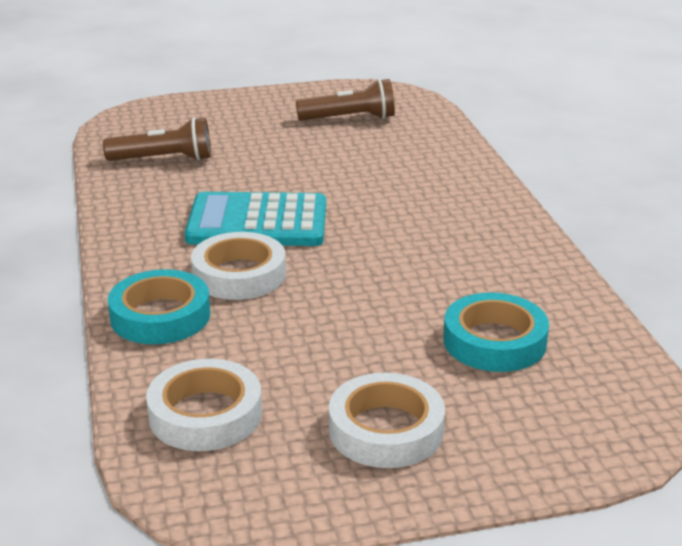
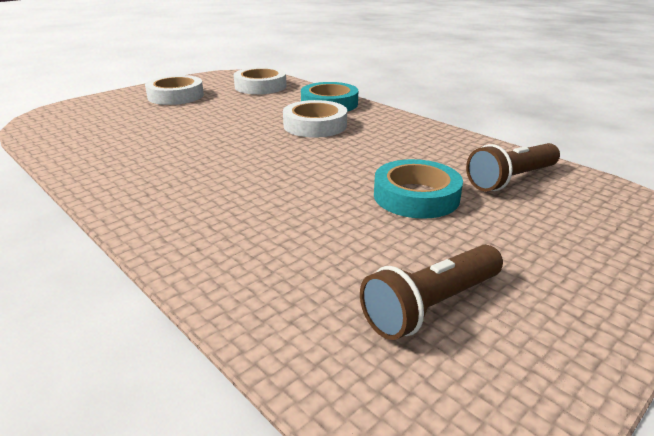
camera: 150 degrees right, 0 degrees up
(257, 222) = (348, 153): turquoise calculator -> none
(494, 341) = (128, 130): turquoise tape -> turquoise tape (416, 196)

